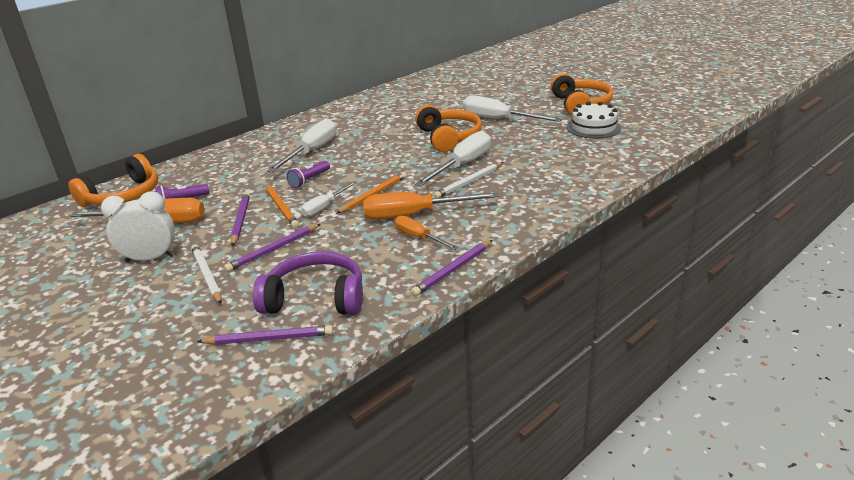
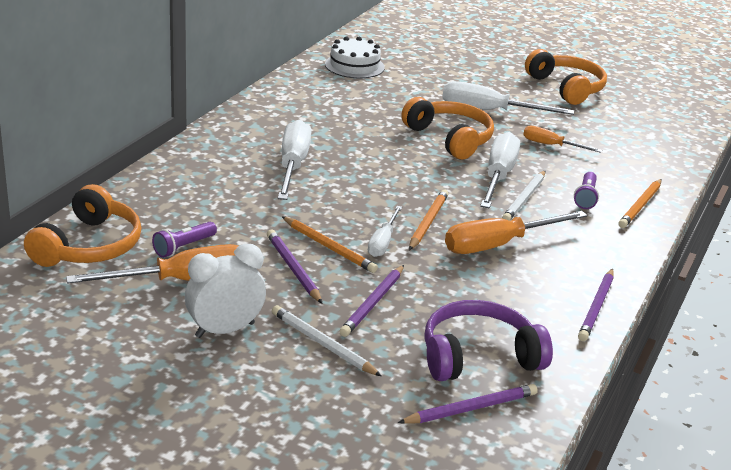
camera: 25 degrees left, 0 degrees up
(309, 180) = (328, 207): purple flashlight -> purple flashlight (585, 197)
(419, 237) = (527, 272): orange screwdriver -> orange screwdriver (551, 145)
(567, 193) = (640, 205): none -> orange pencil
(593, 127) = (604, 119): white cake -> white cake (354, 66)

